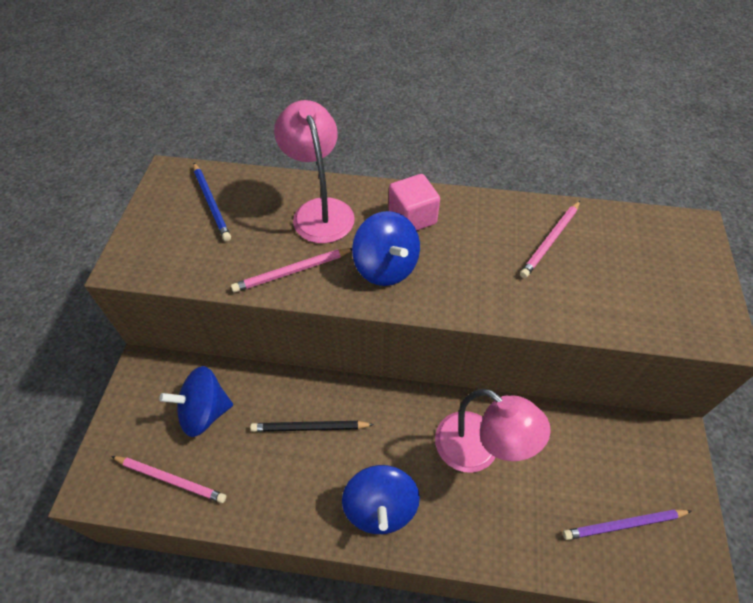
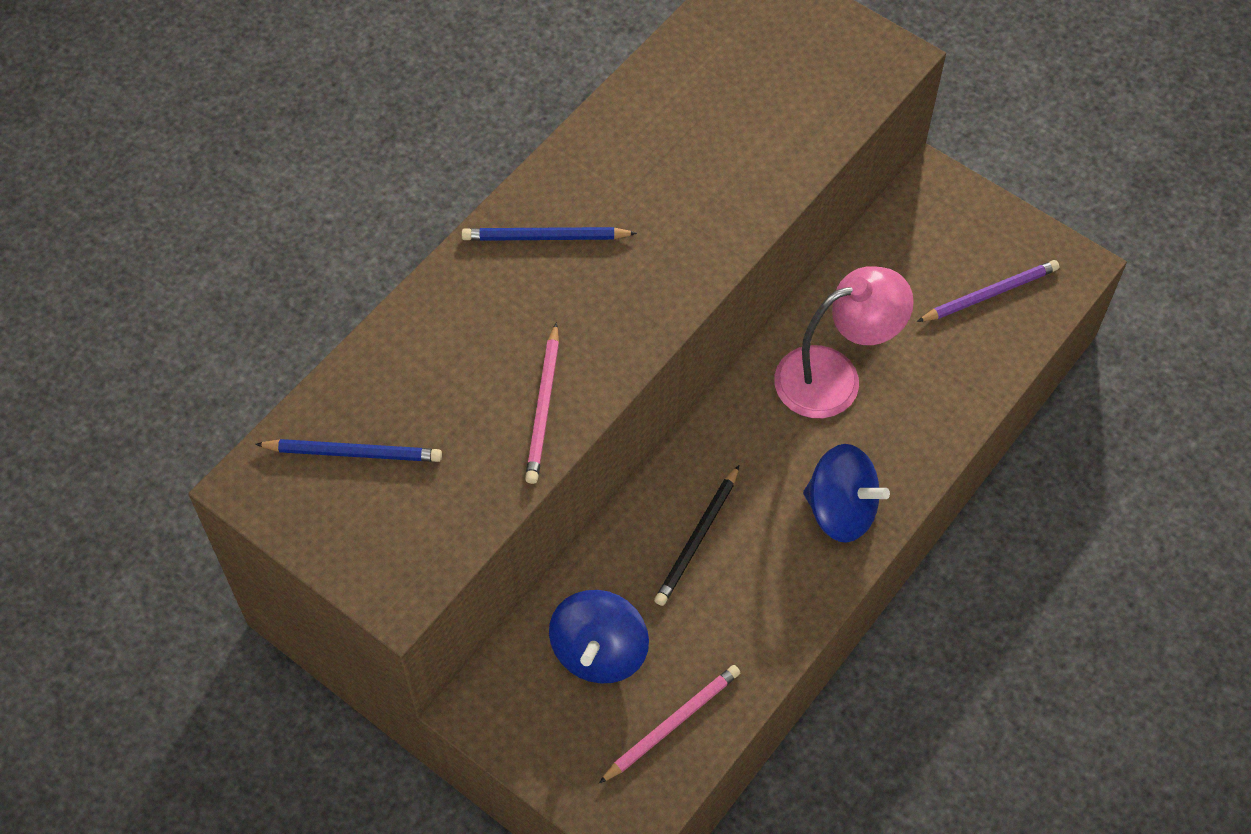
camera: 60 degrees left, 5 degrees up
(320, 210) = (460, 332): pink lamp -> none
(386, 267) = (604, 305): blue spinning top -> none
(412, 217) = (545, 237): pink cube -> blue pencil
(550, 241) = (679, 122): pink pencil -> none
(623, 525) = (990, 293): purple pencil -> purple pencil turned 135 degrees counterclockwise

